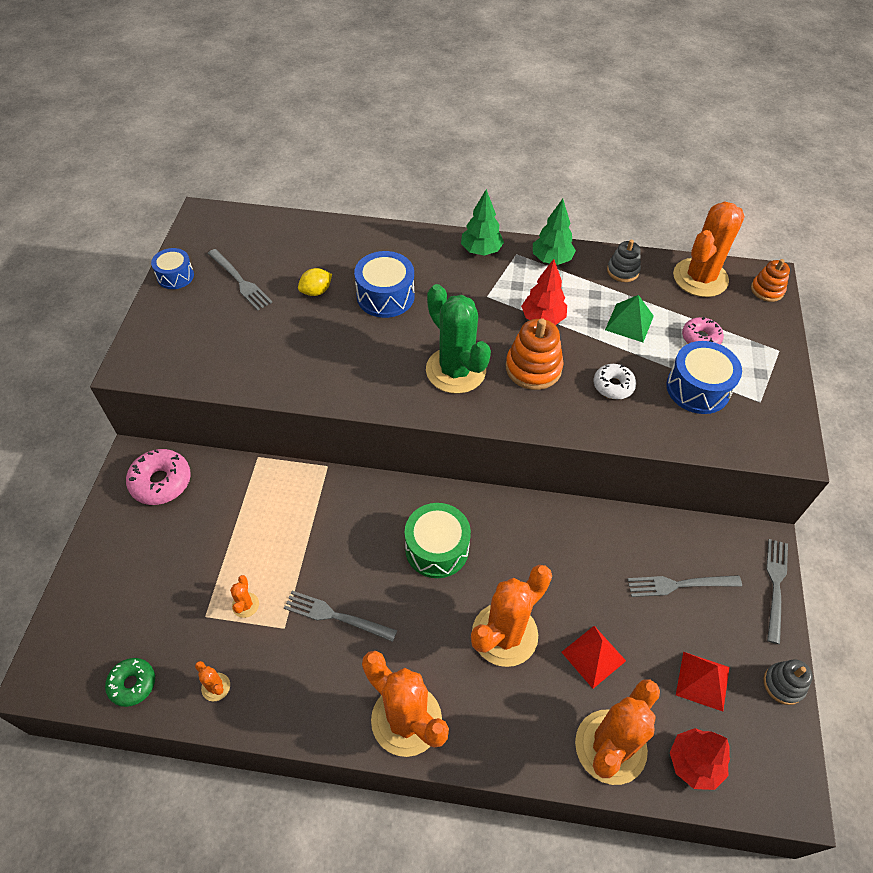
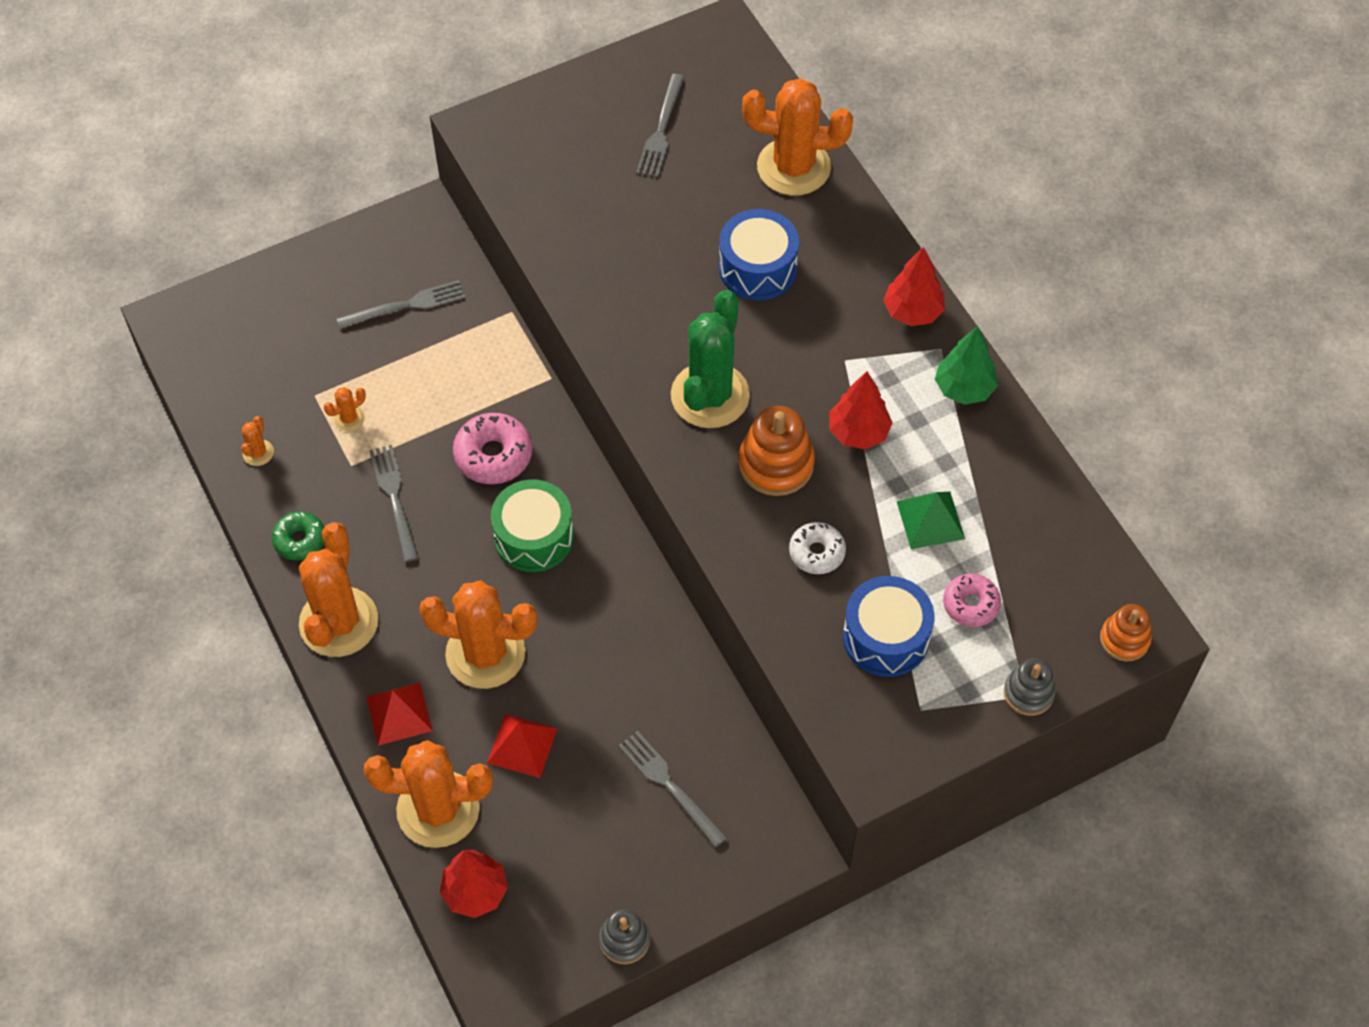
camera: 55 degrees right, 5 degrees up
(132, 684) = (214, 389): green donut -> green donut (300, 540)
(161, 482) = (418, 255): pink donut -> pink donut (493, 455)
(175, 276) = (618, 72): blue drum -> none
(316, 291) = (707, 203): yellow lemon -> none
(481, 251) = (912, 312): green tree -> red tree
(622, 271) = (1013, 470): grey stacking toy -> grey stacking toy (1028, 693)
(700, 278) = (1078, 557): orange cactus -> orange cactus (793, 167)
(702, 681) = (570, 860): red pyramid -> red pyramid (399, 713)
(775, 585) = (745, 882): grey fork -> grey fork (406, 305)

